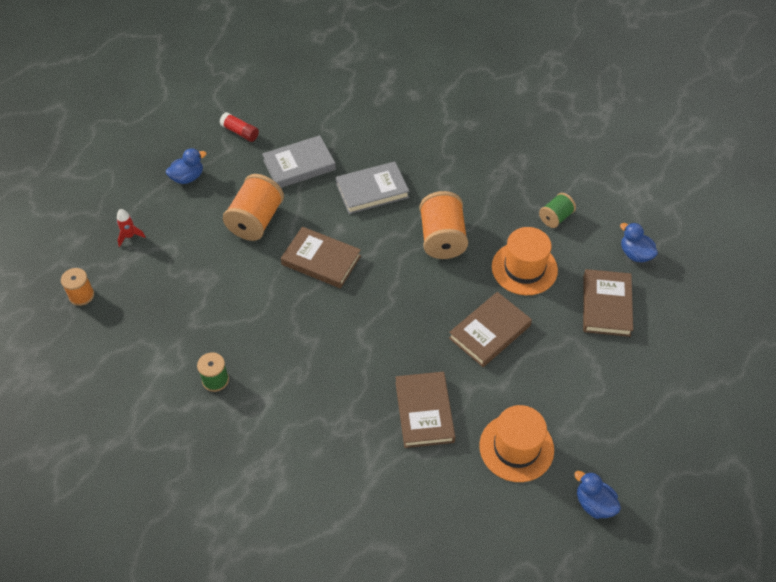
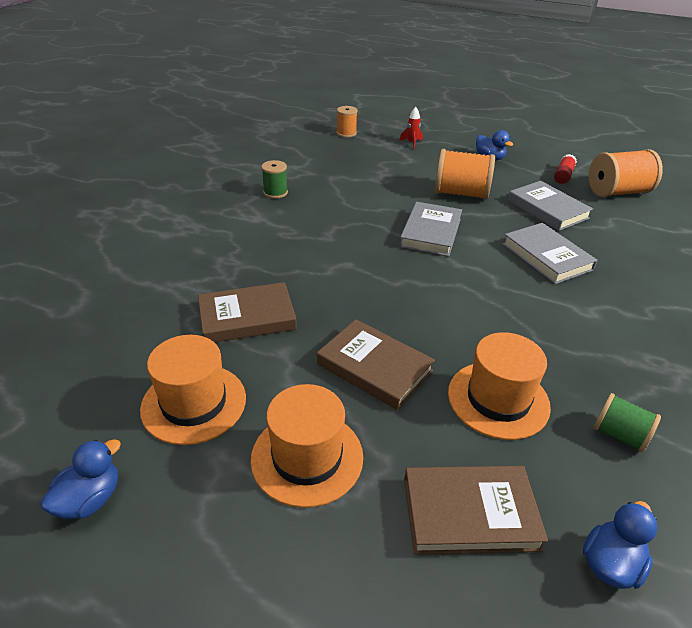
camera: 80 degrees right, 15 degrees down
(321, 260) = (430, 233): brown book -> grey book
(442, 238) = (507, 315): orange spool -> orange spool (617, 192)
(566, 381) = (307, 457): none -> orange hat

